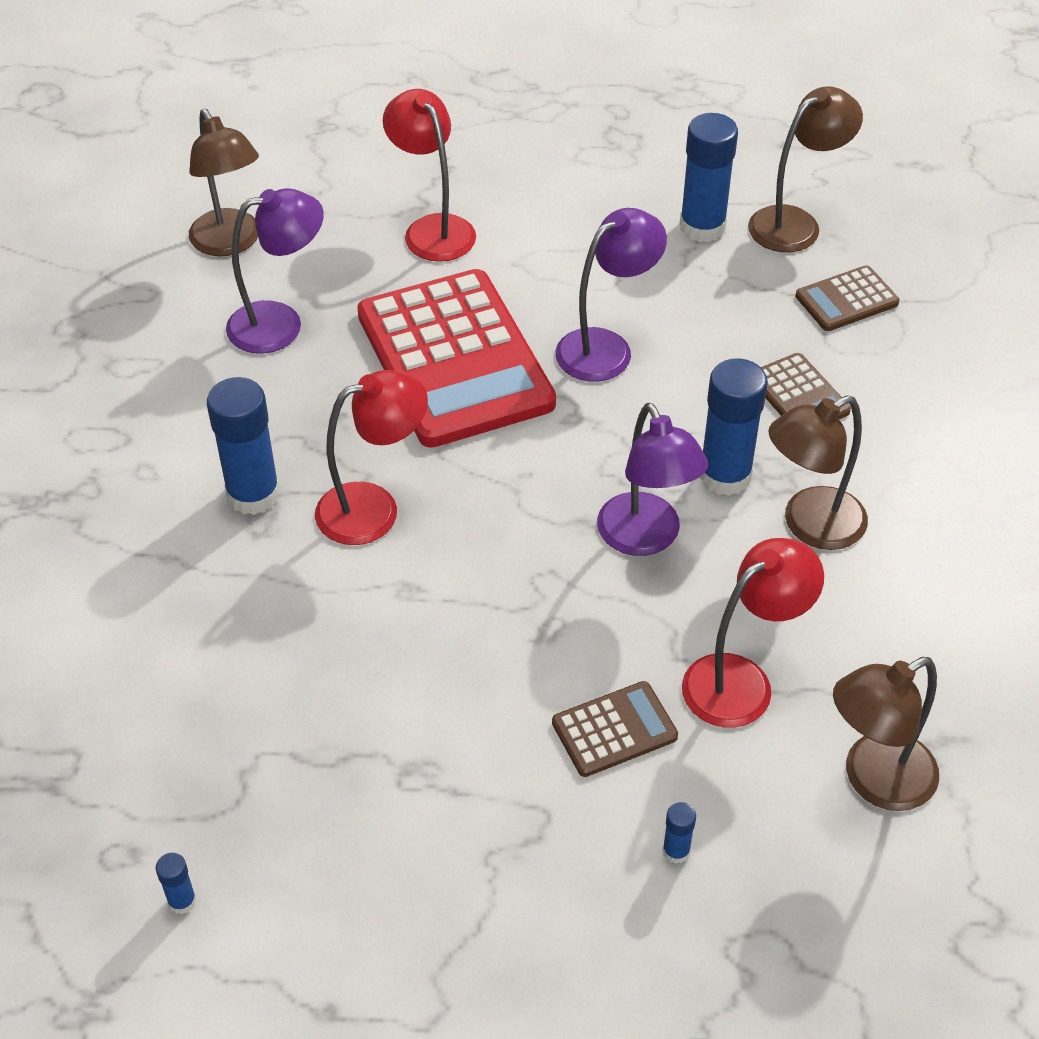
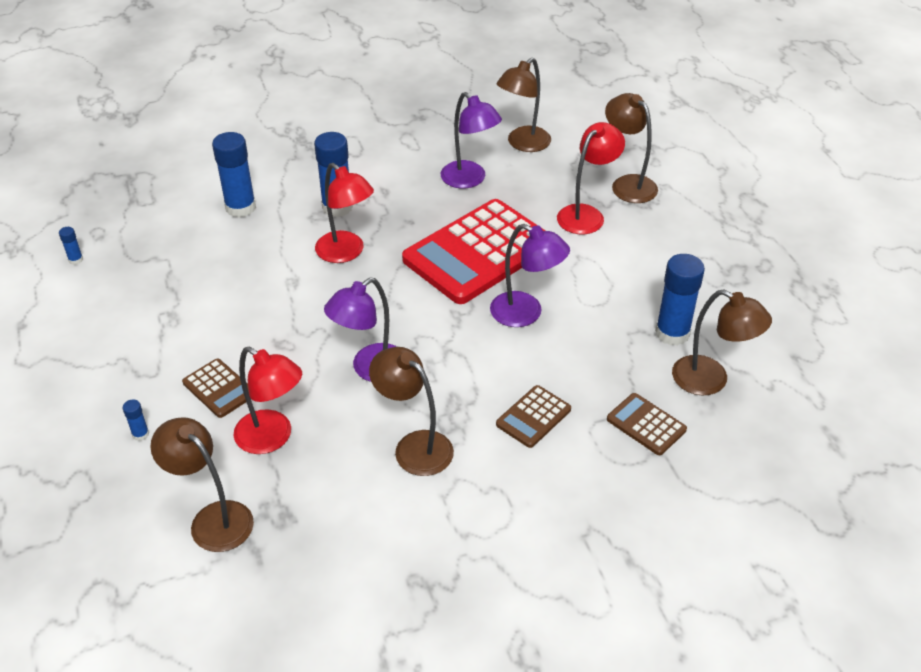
camera: 70 degrees right, 5 degrees down
(391, 170) = (627, 184): none -> brown lamp
(725, 475) = (440, 394): blue glue stick -> blue glue stick (240, 207)

